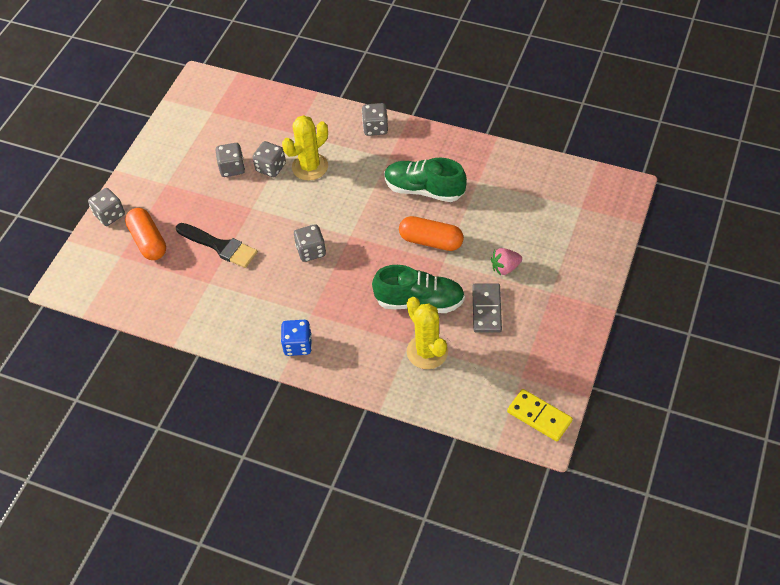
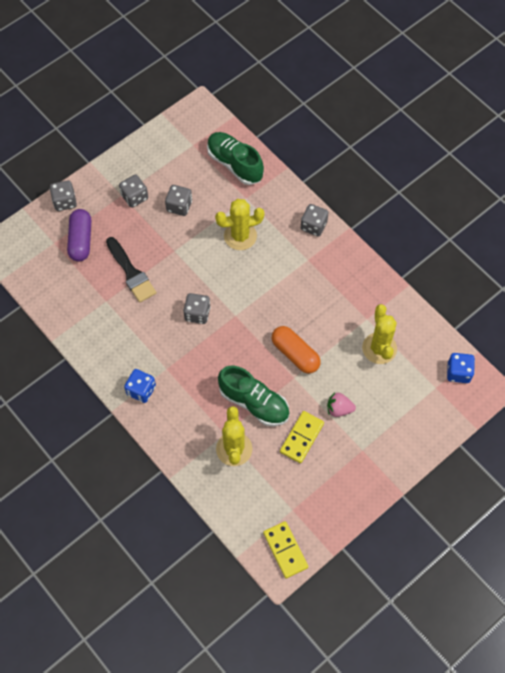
camera: 25 degrees right, 10 degrees up
(148, 241) = (81, 240): orange capsule -> purple capsule
(271, 167) = (209, 221): grey dice -> grey dice (134, 197)
(424, 190) = (318, 304): green shoe -> green shoe (235, 164)
(486, 309) = (301, 437): grey domino -> yellow domino
(507, 199) = (379, 348): none -> yellow cactus
(593, 186) = (458, 372): none -> blue dice

